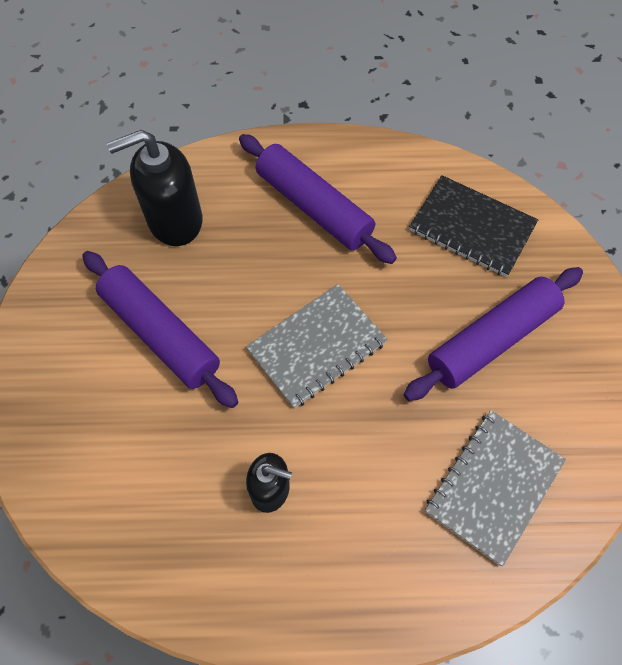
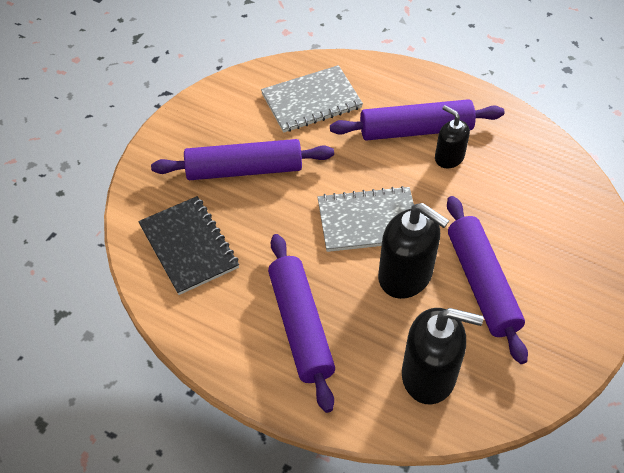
camera: 150 degrees left, 10 degrees down
(244, 304) = (405, 275): none -> black soap dispenser
(334, 512) = (415, 130): none -> purple rolling pin

